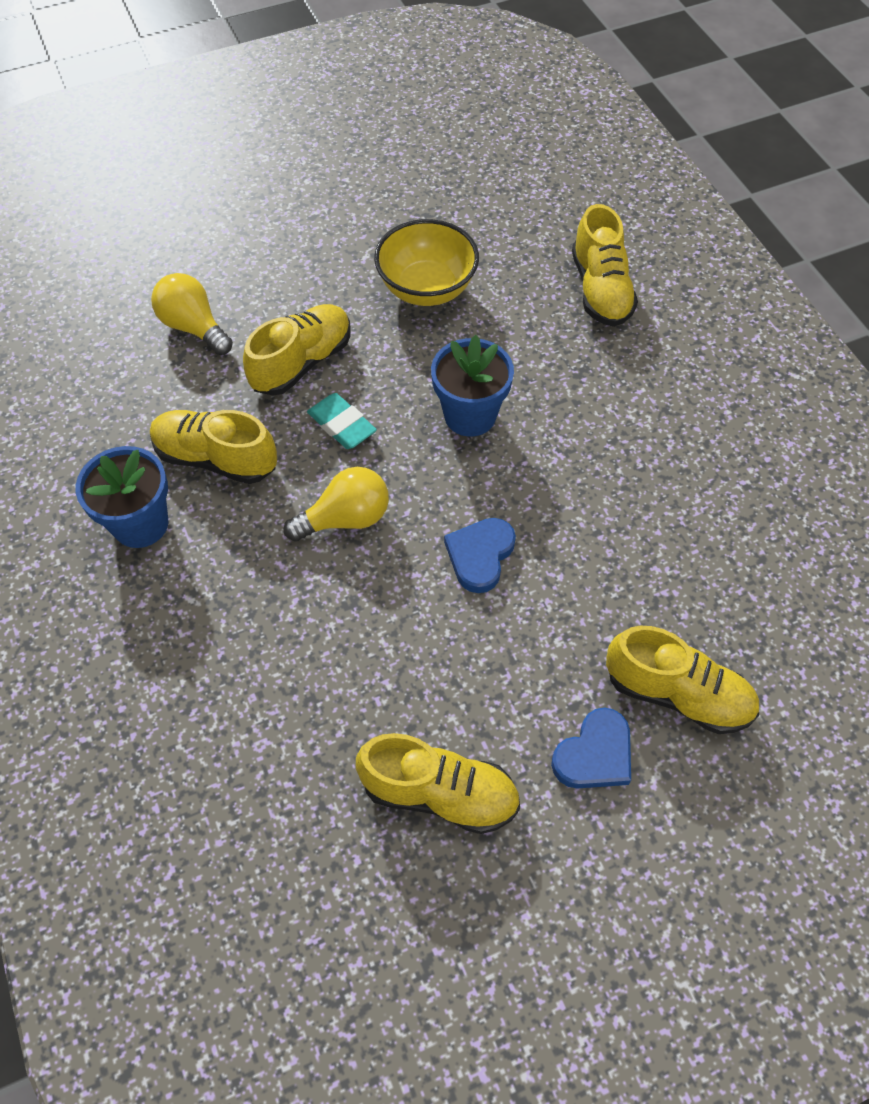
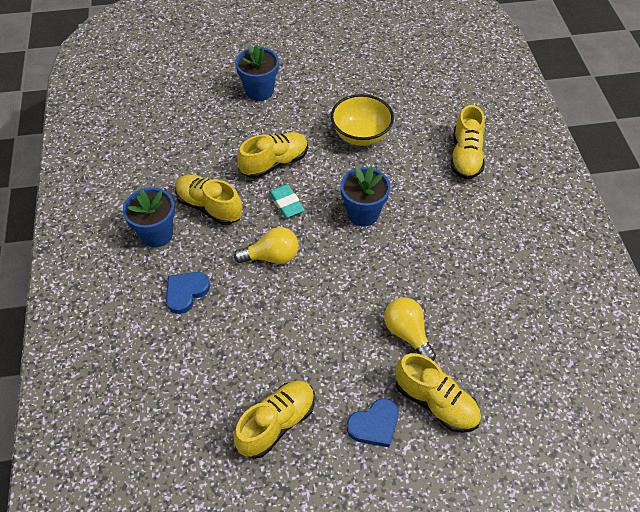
camera: 15 degrees right, 5 degrees down
(194, 327) = (220, 131): yellow light bulb -> yellow light bulb (407, 334)
(239, 247) = (259, 91): none -> blue flower pot
(439, 793) = (276, 423): yellow shoe -> yellow shoe turned 75 degrees counterclockwise
(480, 556) = (343, 295): blue heart -> blue heart (186, 292)

